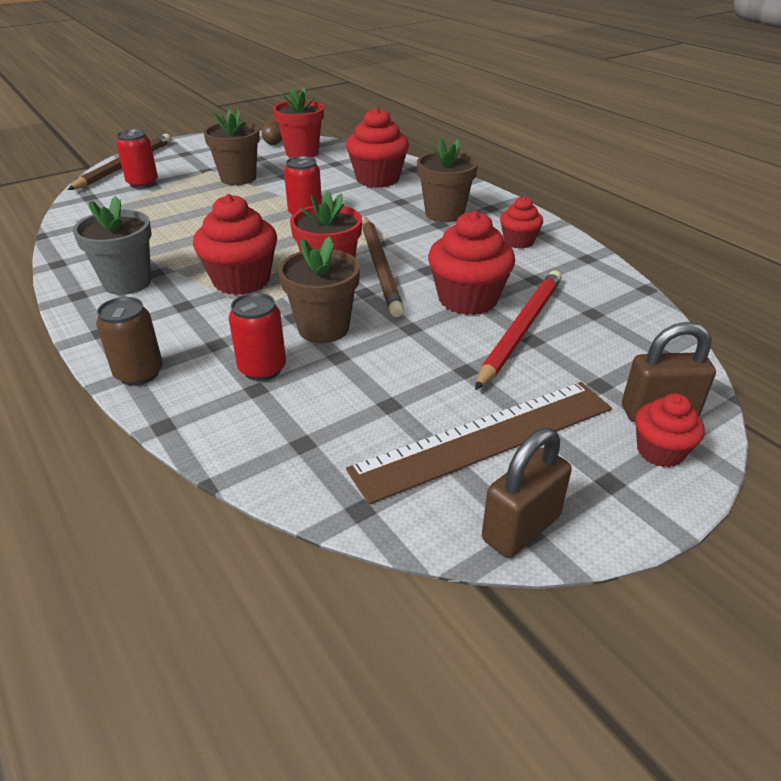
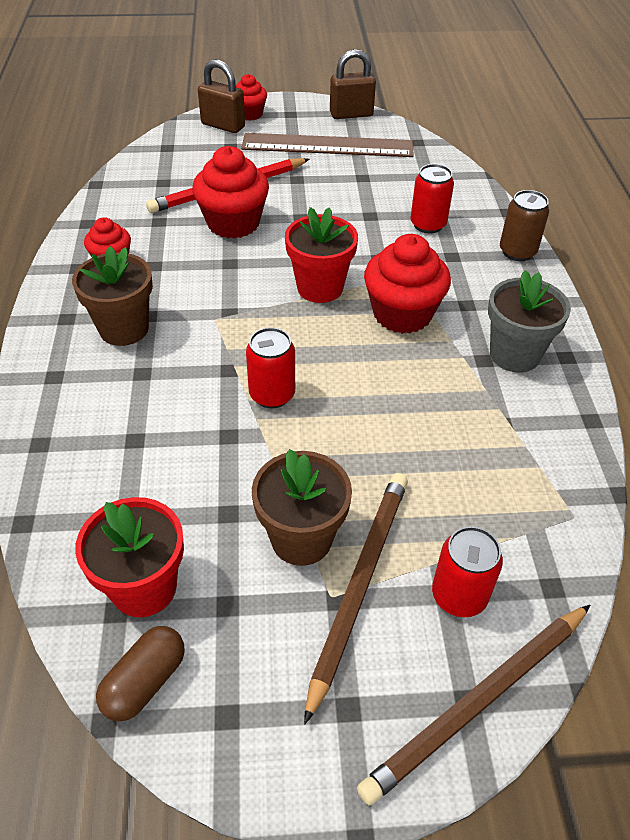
camera: 150 degrees left, 10 degrees up
(323, 328) = (364, 239): brown flower pot -> none
(377, 179) = (115, 437): red cupcake -> none
(380, 268) = (267, 280): brown pencil -> brown pencil (359, 584)

